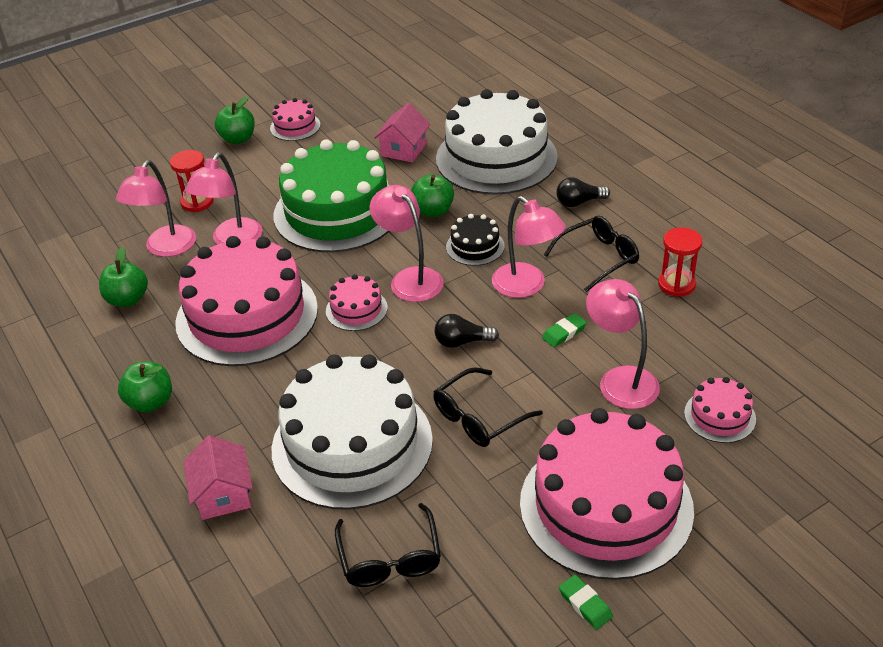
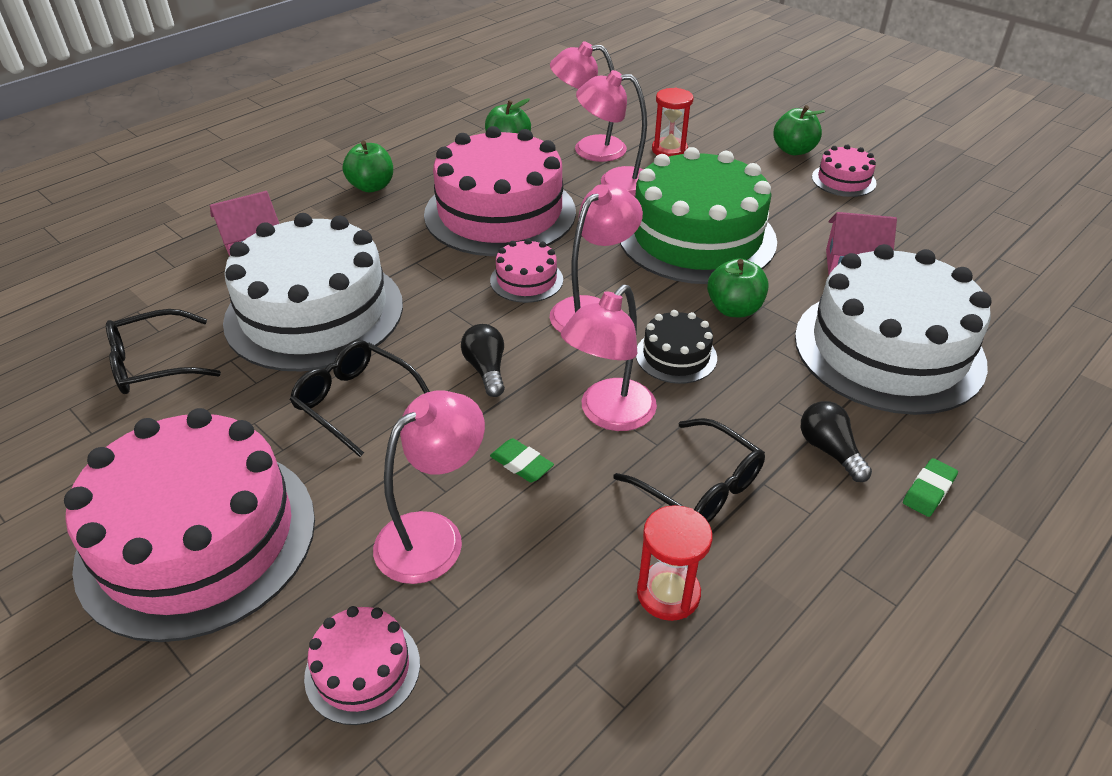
camera: 75 degrees right, 0 degrees up
(585, 604) = (47, 532): green eraser -> green eraser (928, 490)

